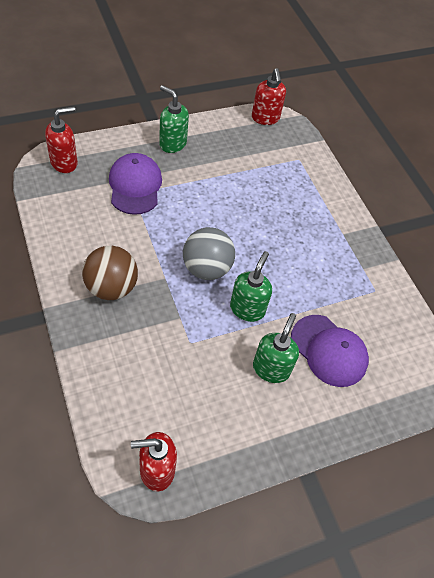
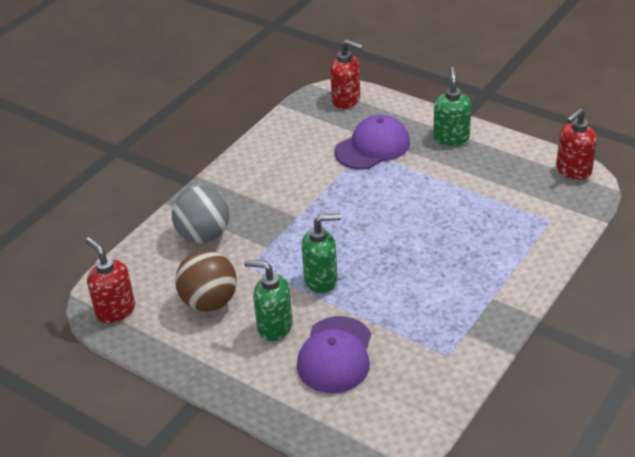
camera: 65 degrees right, 15 degrees down
(111, 287) = (253, 195): brown ball -> brown ball (209, 302)
(206, 268) = (335, 233): grey ball -> grey ball (203, 235)
(271, 368) = (274, 327): green soap dispenser -> green soap dispenser turned 150 degrees counterclockwise

